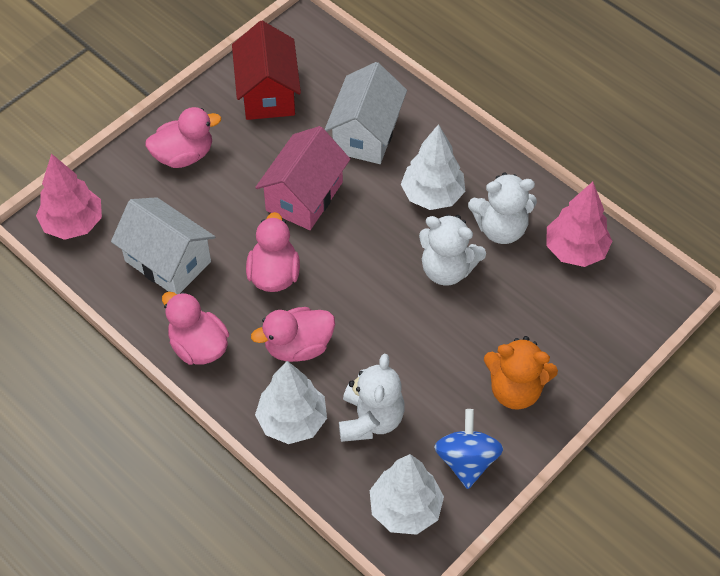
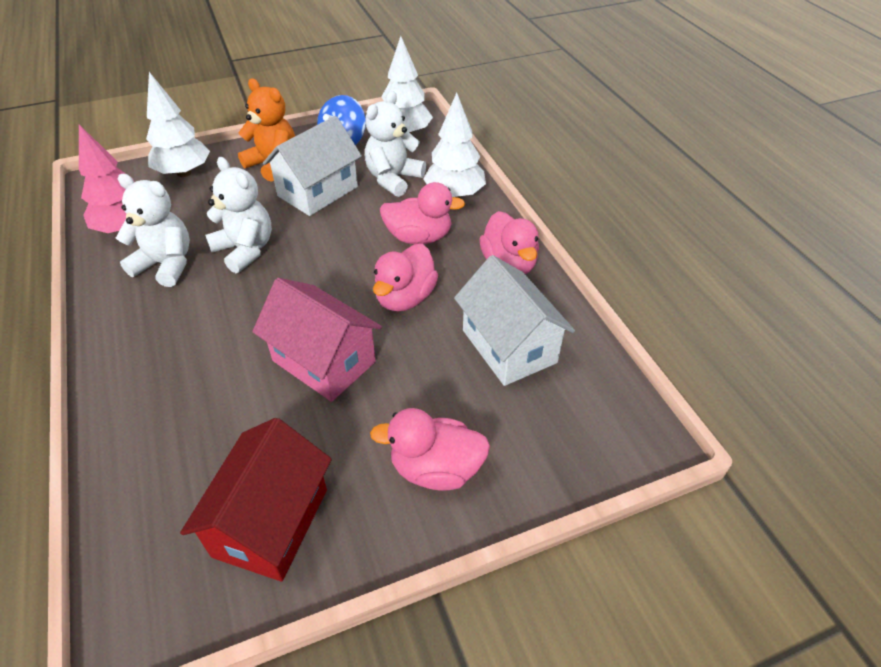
camera: 155 degrees left, 10 degrees down
(73, 223) = (610, 428): pink tree -> none
(304, 196) = (324, 361): pink house -> pink house turned 75 degrees clockwise
(365, 134) = (199, 408): white house -> white house (318, 191)
(432, 195) = (195, 314): white tree -> white tree (184, 173)

